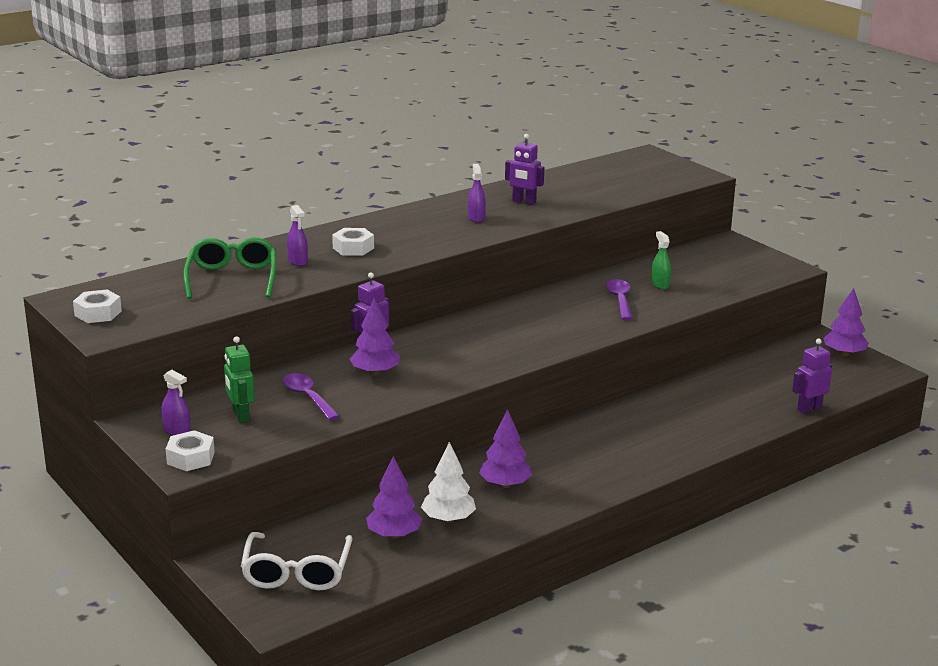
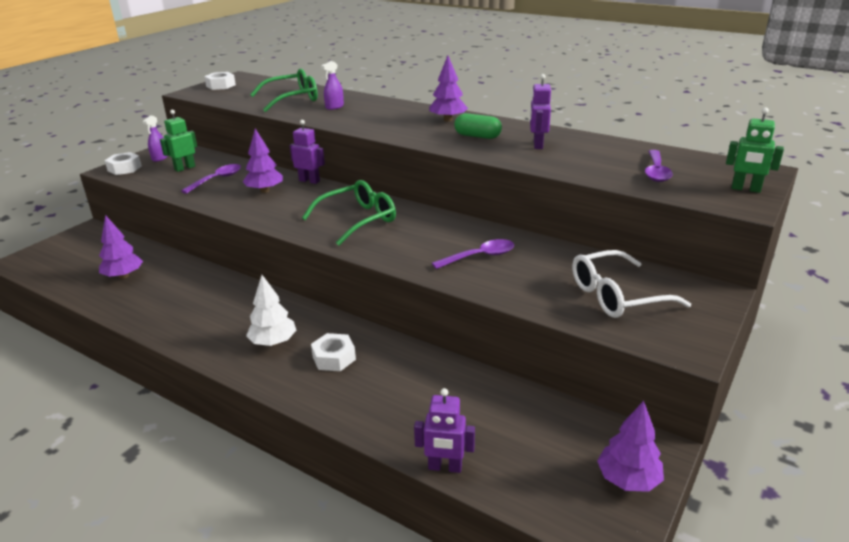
camera: 70 degrees right, 5 degrees up
(296, 572) = (74, 255): white glasses -> white glasses (617, 296)
(353, 248) = (372, 115): white nut -> white nut (334, 358)
(448, 519) = (148, 291): white tree -> white tree (273, 342)
(476, 218) = (477, 136): purple spray bottle -> green capsule
(501, 336) = (358, 220): none -> green glasses
(505, 484) = (206, 304): purple tree -> purple tree (448, 120)
(622, 181) = (656, 172): none -> purple spoon
(660, 284) = (540, 271): green spray bottle -> none
(675, 167) = (745, 189): none -> green robot
(809, 408) = (445, 467): purple robot -> purple robot turned 150 degrees clockwise

